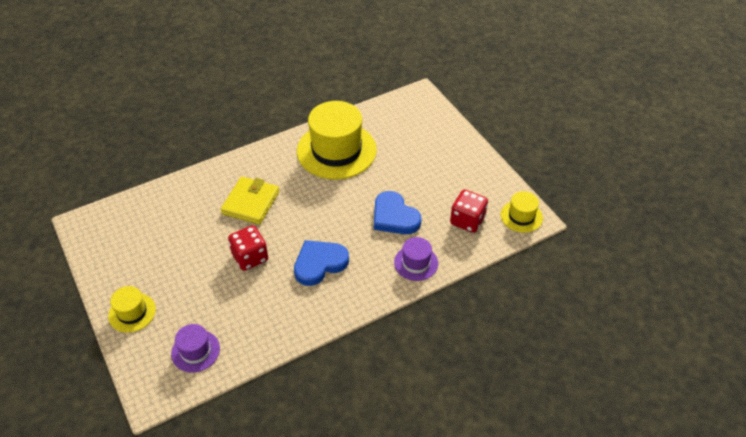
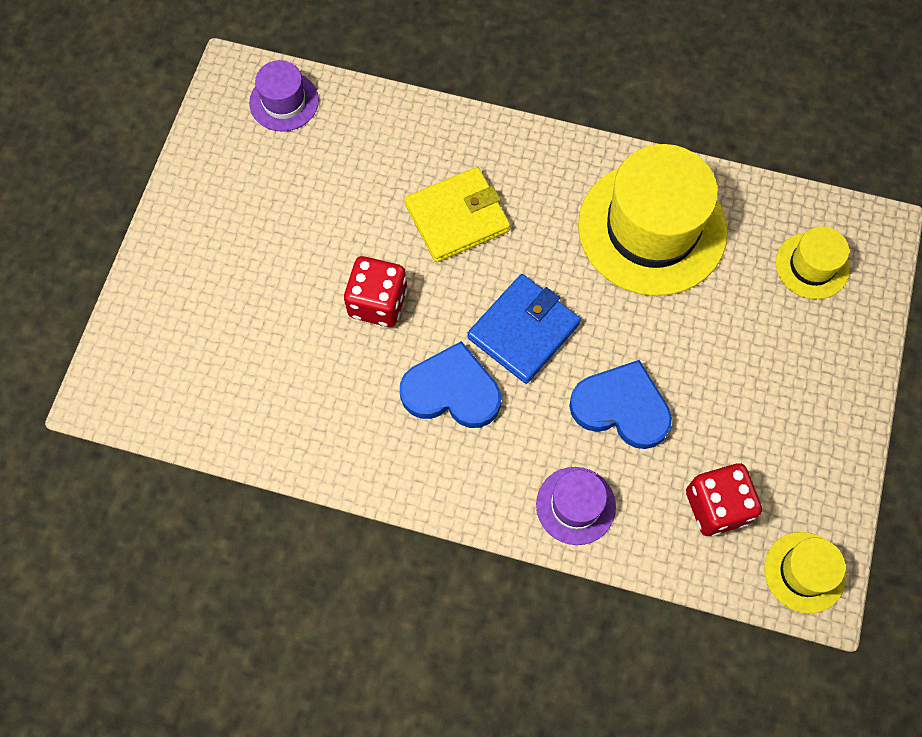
camera: 45 degrees right, 20 degrees up
(132, 312) = (178, 260): yellow hat -> yellow hat (812, 266)
(195, 351) = (197, 380): purple hat -> purple hat (284, 101)
(325, 221) = (523, 331): none -> blue wallet
(394, 217) = (621, 407): blue heart -> blue heart turned 105 degrees clockwise

